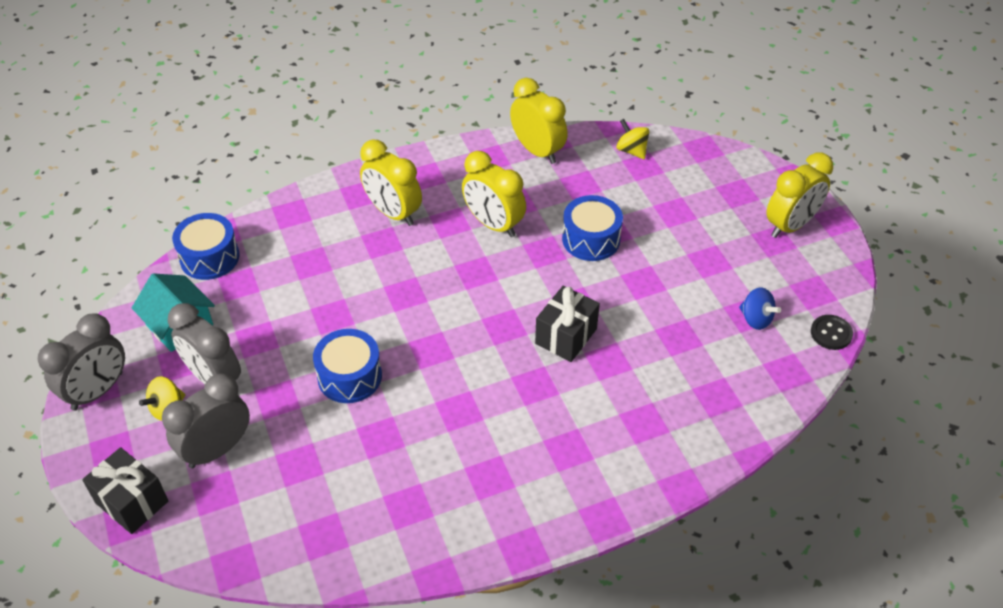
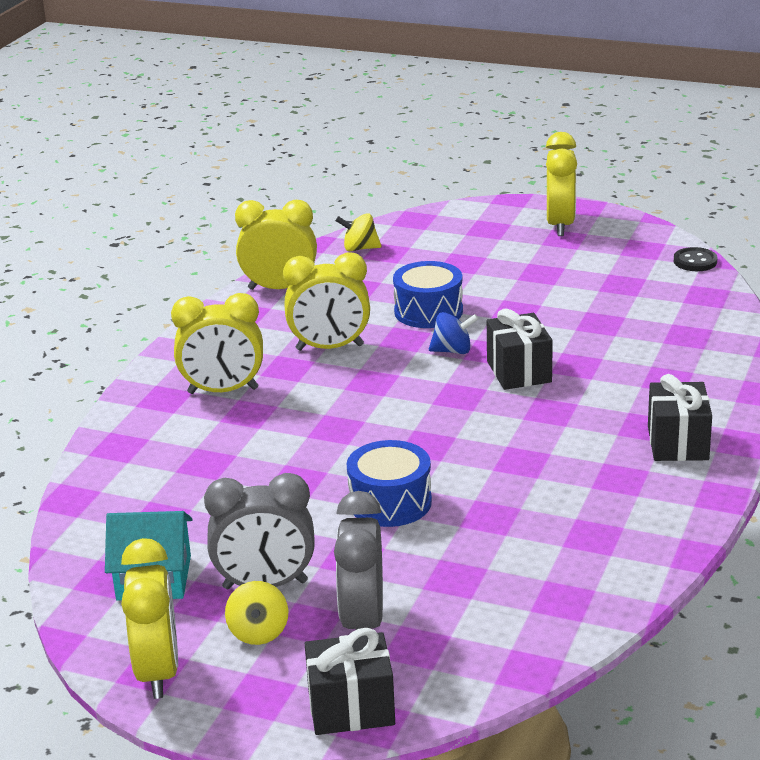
camera: 45 degrees left, 20 degrees down
(97, 391) = (158, 672): grey clock -> yellow clock
(209, 257) = (91, 520): blue drum -> none
(565, 481) = (677, 443): none -> black gift
(756, 319) = (633, 283): blue spinning top -> blue spinning top (453, 351)

